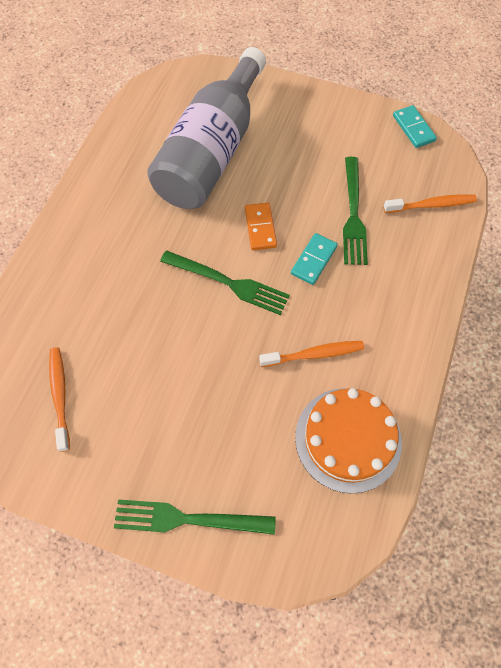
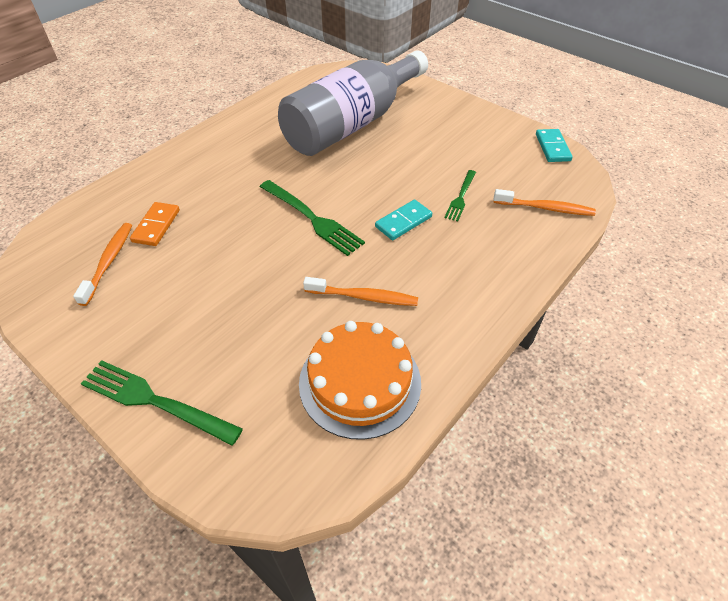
camera: 20 degrees right, 15 degrees down
(260, 228) = (365, 185): orange domino -> orange domino (156, 226)
(353, 215) = (461, 197): green fork -> green fork, size x0.60

